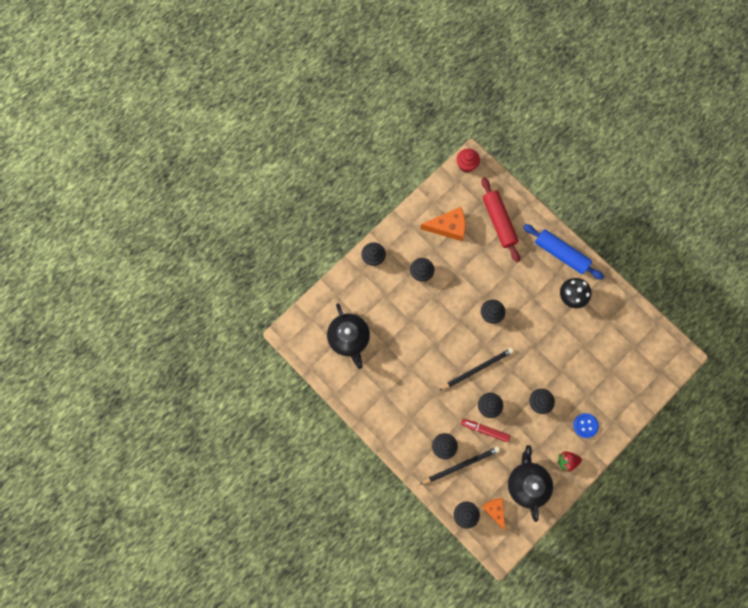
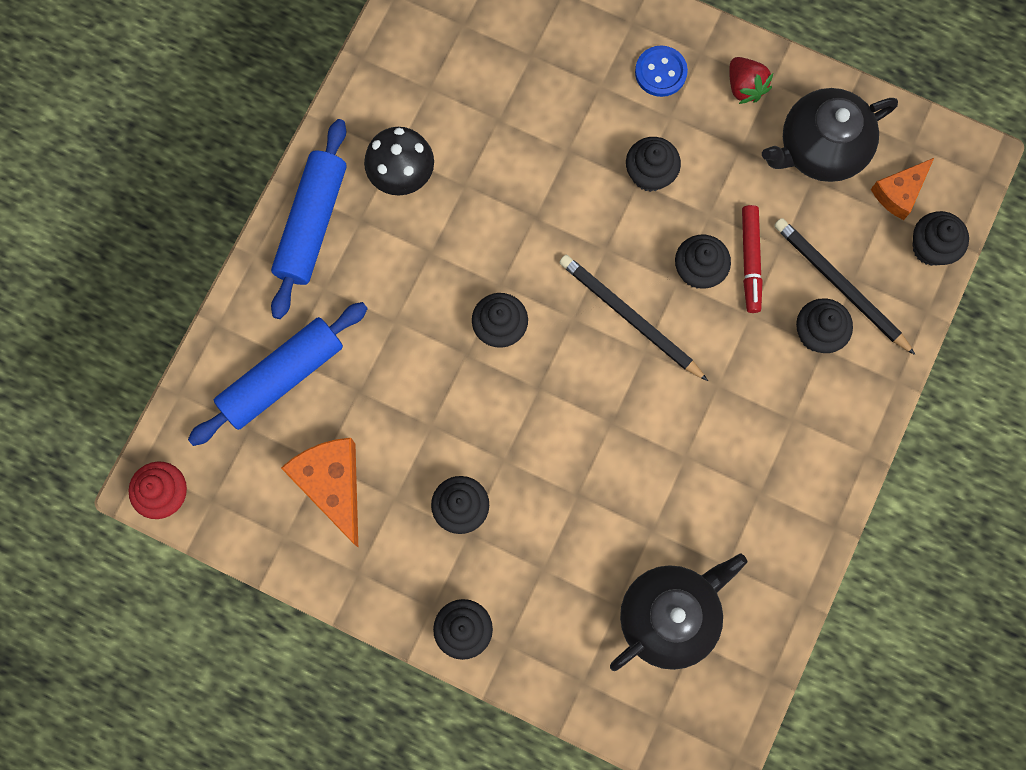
camera: 110 degrees left, 0 degrees up
(498, 222) = (282, 377): red rolling pin -> blue rolling pin

